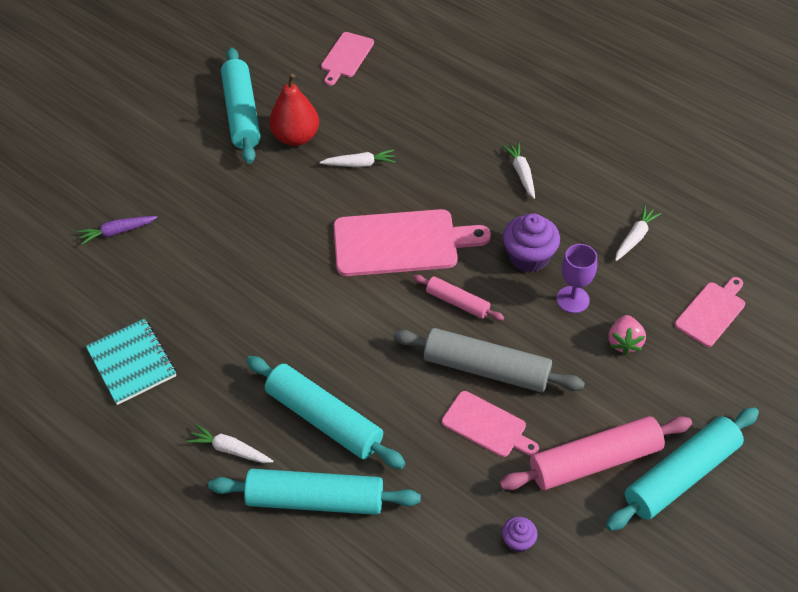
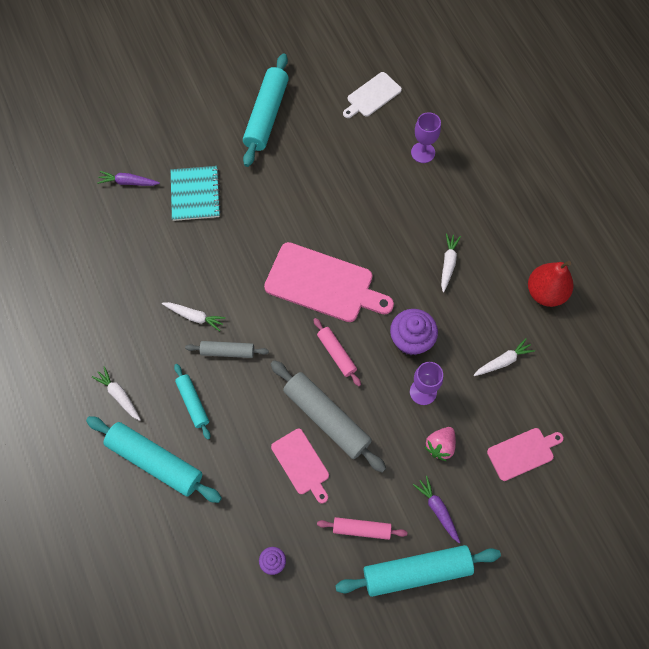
camera: 25 degrees right, 15 degrees up
(132, 362) = (88, 295): turquoise notebook -> turquoise notebook (195, 194)
(296, 137) = (295, 155): red pear -> red pear (545, 292)
(324, 419) = (193, 403): turquoise rolling pin -> turquoise rolling pin, size x0.55
(334, 351) = (227, 352): none -> grey rolling pin
(346, 57) = (372, 96): pink cutting board -> white cutting board
(359, 164) = (329, 200): white carrot -> white carrot (194, 317)
(431, 87) = (423, 152): none -> purple goblet
(594, 461) = (361, 529): pink rolling pin -> pink rolling pin, size x0.55
(662, 404) = (438, 510): none -> purple carrot

